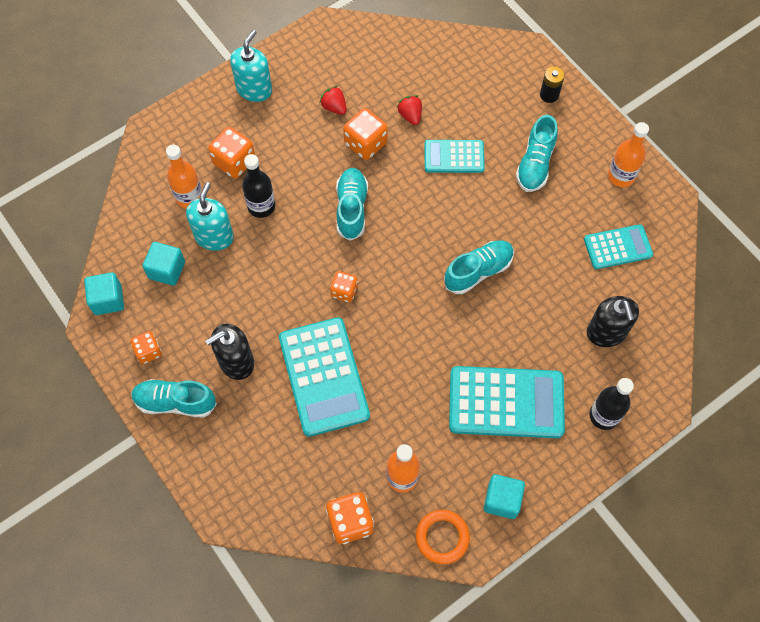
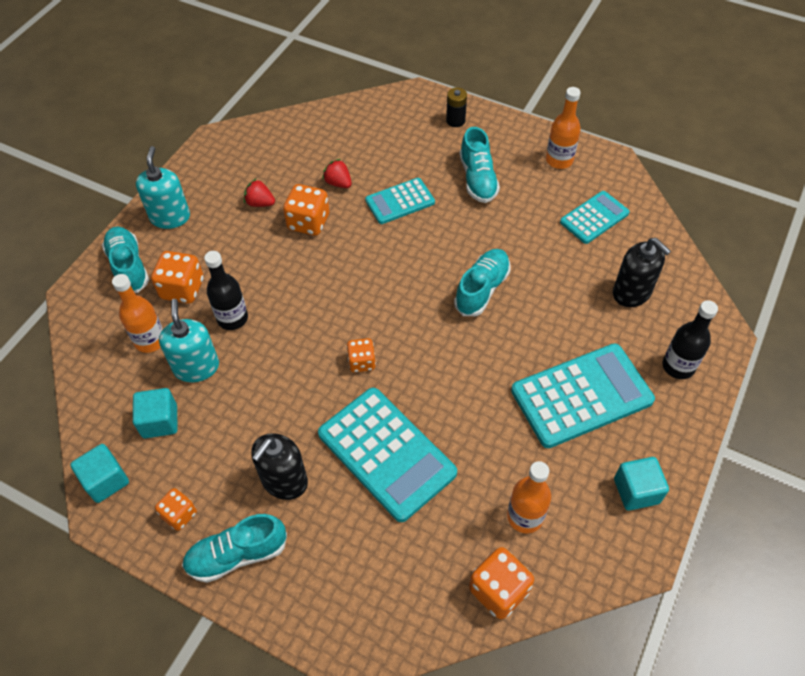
camera: 25 degrees left, 10 degrees down
(351, 208) = (326, 284): turquoise shoe -> turquoise shoe (128, 267)
(442, 537) = (601, 558): orange ring -> none

